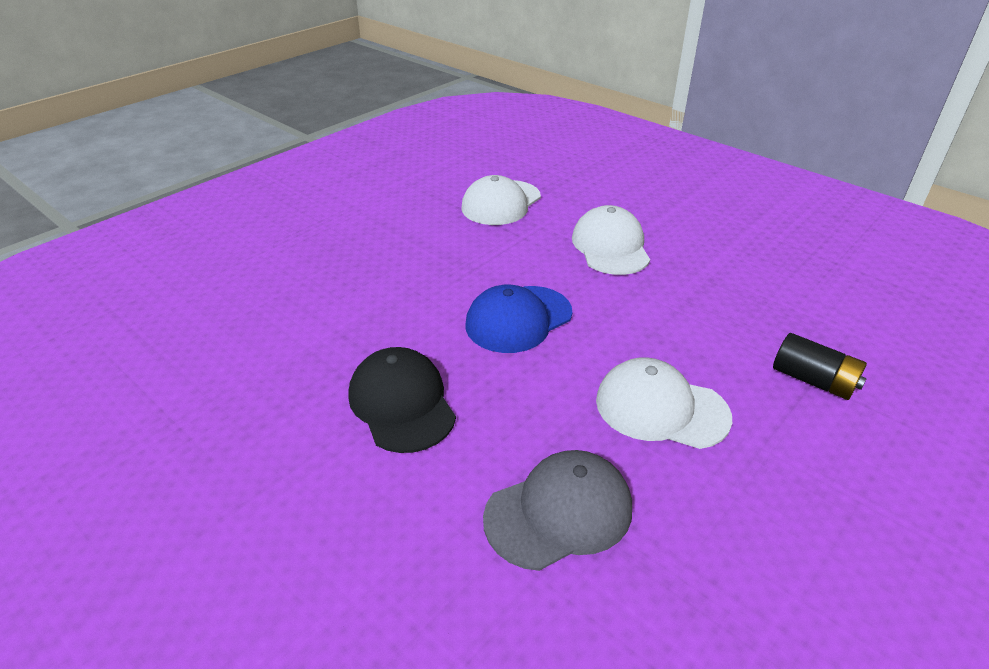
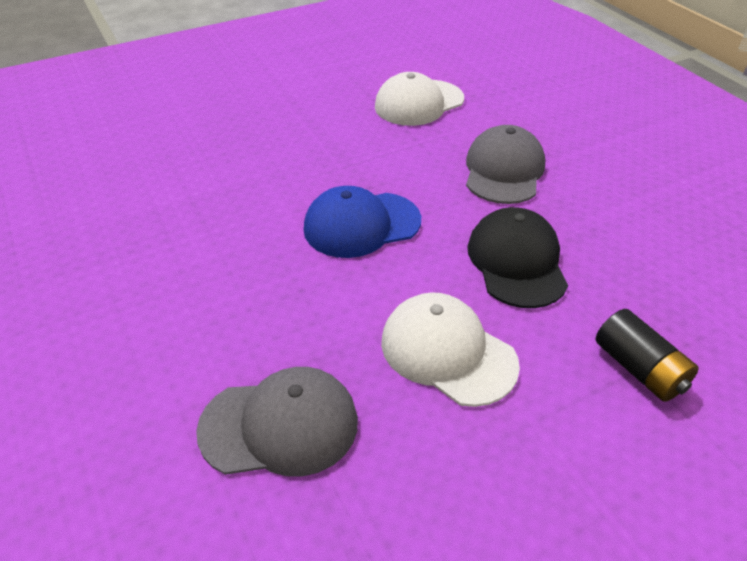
camera: 20 degrees right, 5 degrees up
(402, 403) = (203, 279): black cap -> black cap (516, 262)
(610, 246) = (503, 171): white cap -> grey cap

